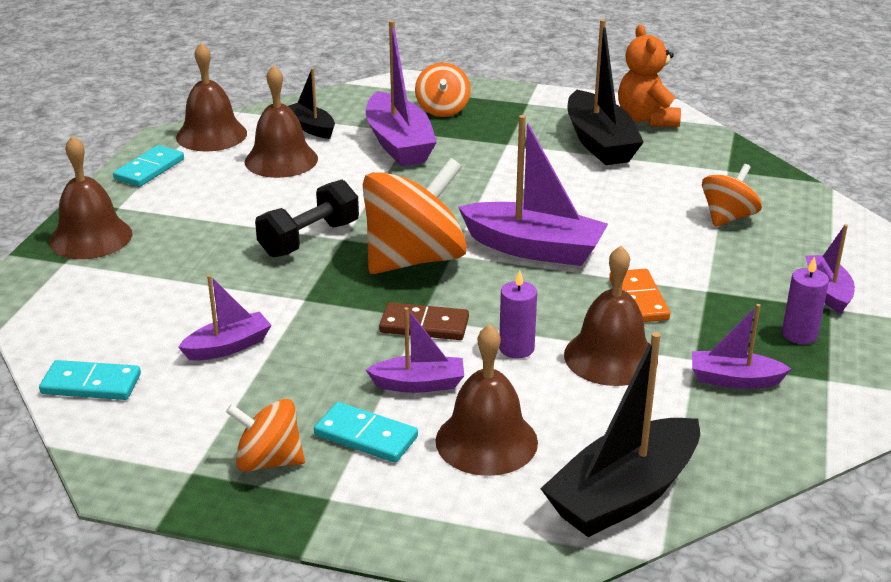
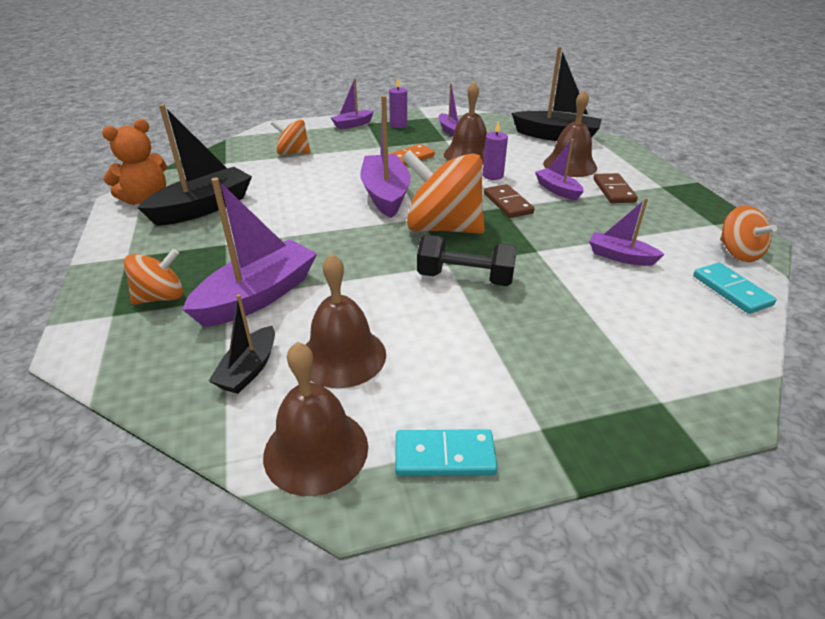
camera: 120 degrees left, 5 degrees up
(91, 237) = (609, 410): brown bell -> none
(268, 461) = (671, 207): orange spinning top -> orange spinning top (738, 253)
(366, 436) = (613, 191): turquoise domino -> brown domino

